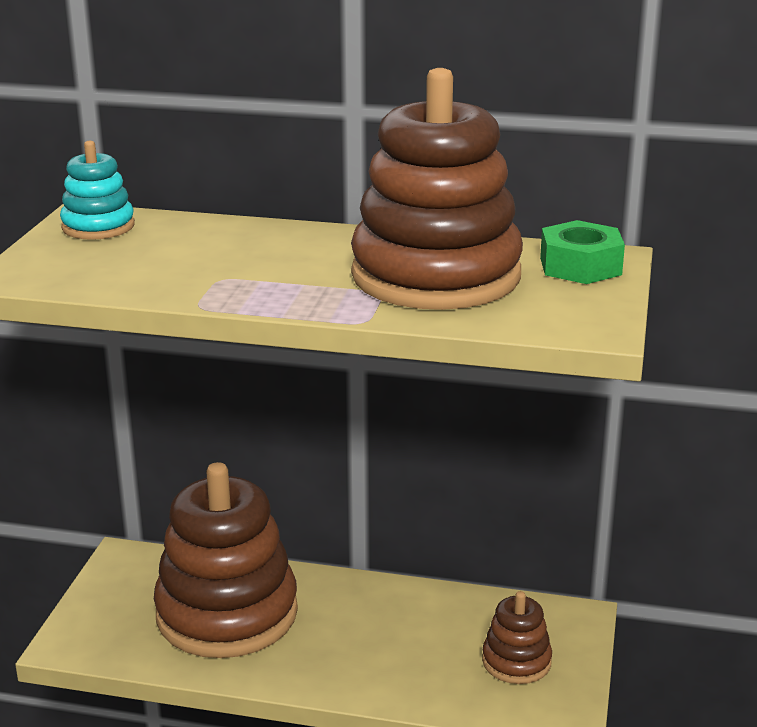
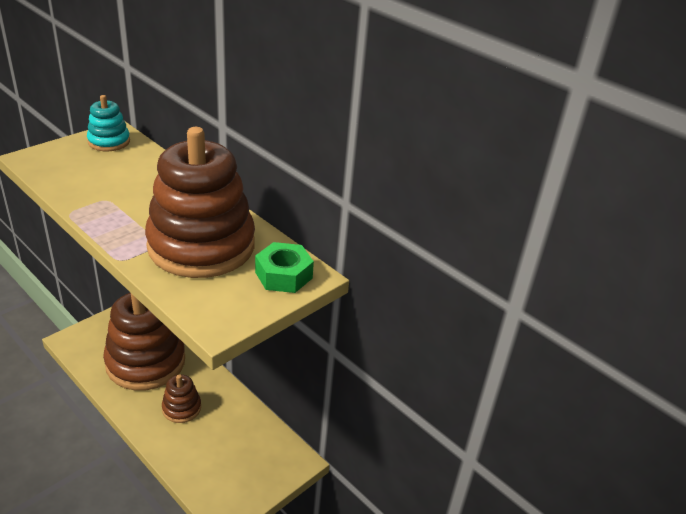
camera: 30 degrees right, 10 degrees up
(516, 661) = (239, 468): brown stacking toy -> brown stacking toy (181, 408)

